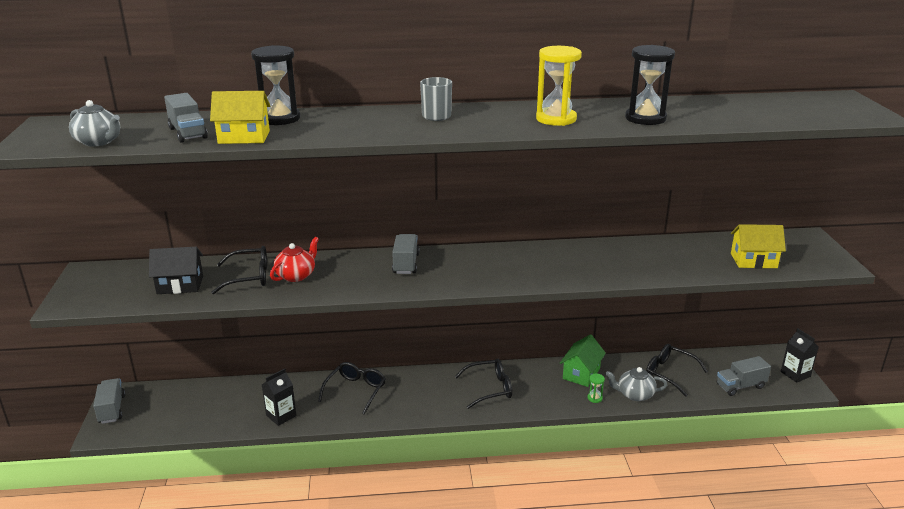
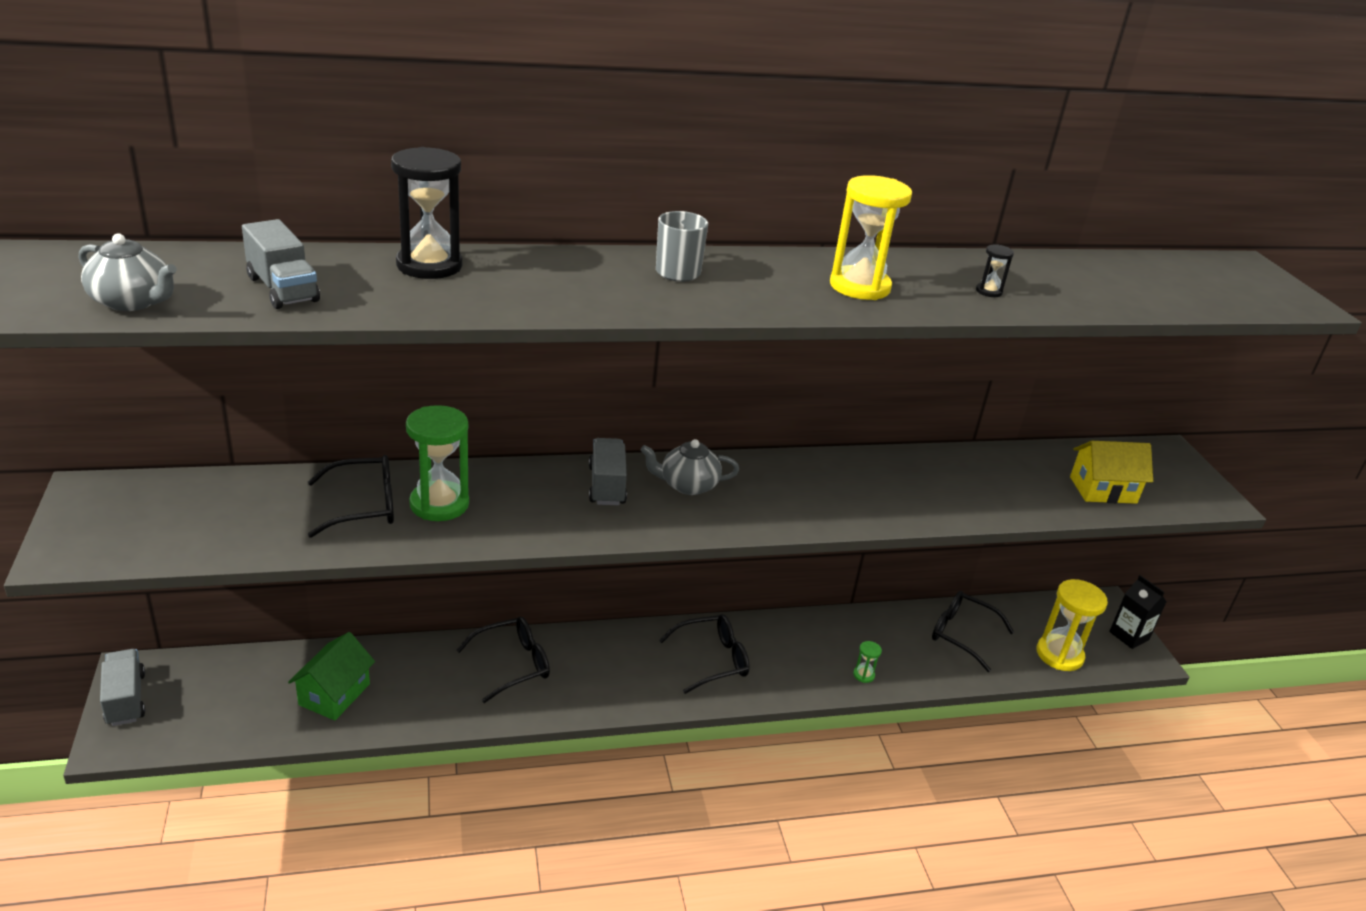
camera: 10 degrees left, 5 degrees up
(180, 285) = (252, 519): black house -> none
(244, 137) = (380, 302): yellow house -> none
(281, 415) = (402, 708): black carton -> none
(296, 275) = (439, 504): red teapot -> green hourglass
(356, 391) = (513, 664): black glasses -> black glasses turned 45 degrees clockwise
(581, 373) = (840, 635): green house -> green house (334, 694)
(634, 394) = (918, 669): grey teapot -> grey teapot (687, 485)
(645, 118) = (988, 291): black hourglass -> black hourglass, size x0.44
(740, 386) = (1059, 655): grey truck -> yellow hourglass

